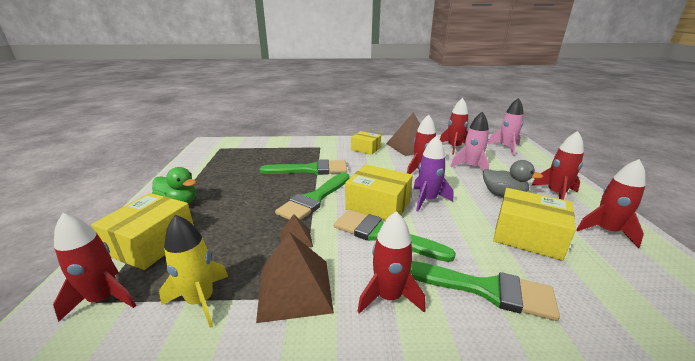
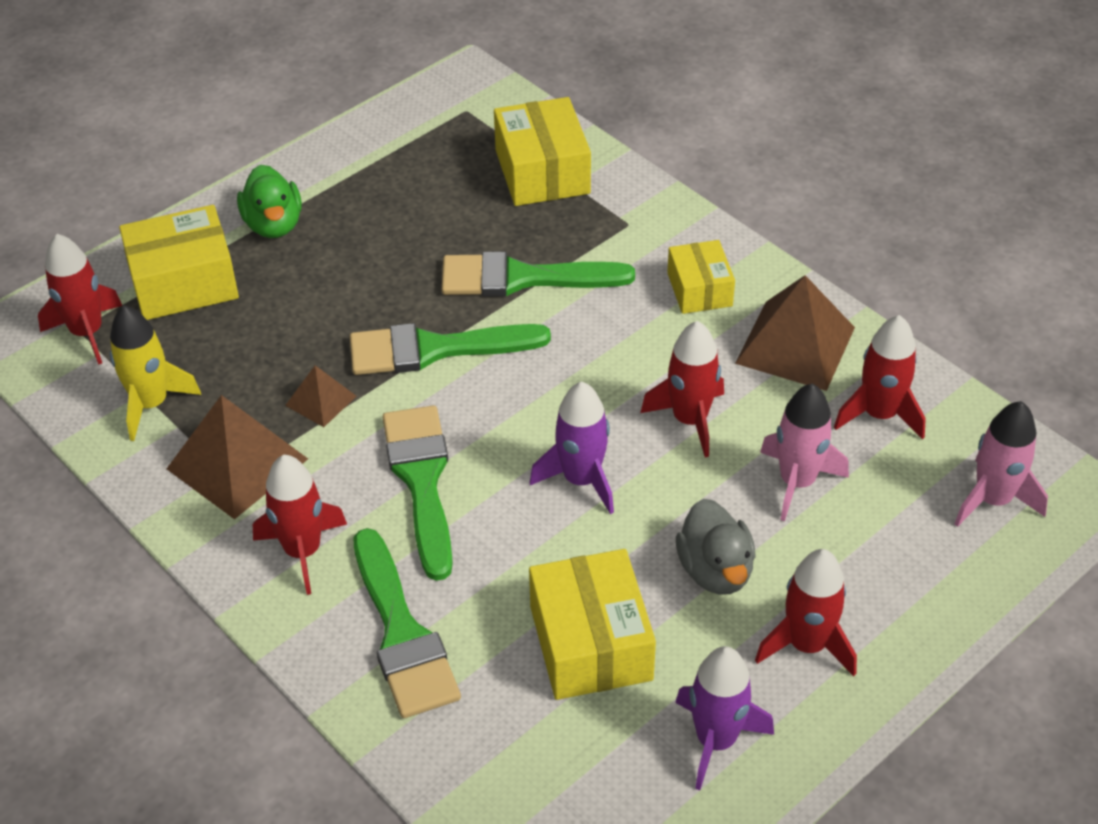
camera: 50 degrees right, 20 degrees up
(310, 169) = (522, 278): green brush -> green brush turned 135 degrees clockwise
(378, 205) = (497, 430): yellow box -> yellow box (542, 172)
(606, 231) = (716, 740): red rocket -> purple rocket

